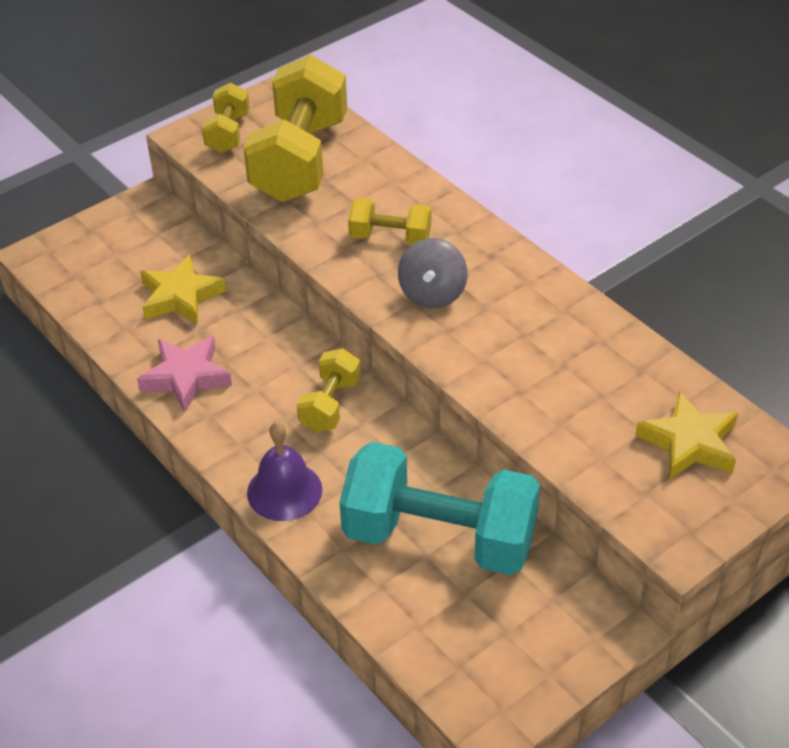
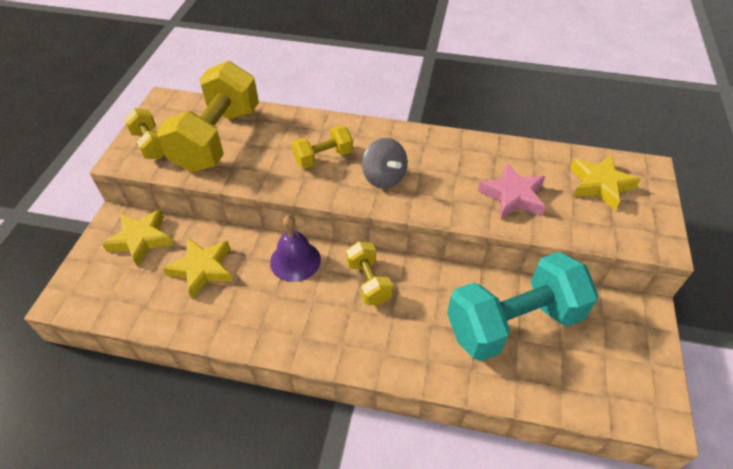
camera: 40 degrees left, 5 degrees up
(151, 235) = (141, 240): none -> yellow star
(186, 377) = (260, 321): pink star -> pink star (513, 196)
(284, 491) = (399, 356): purple bell -> purple bell (295, 260)
(300, 160) = (217, 139): yellow dumbbell -> yellow dumbbell turned 45 degrees clockwise

